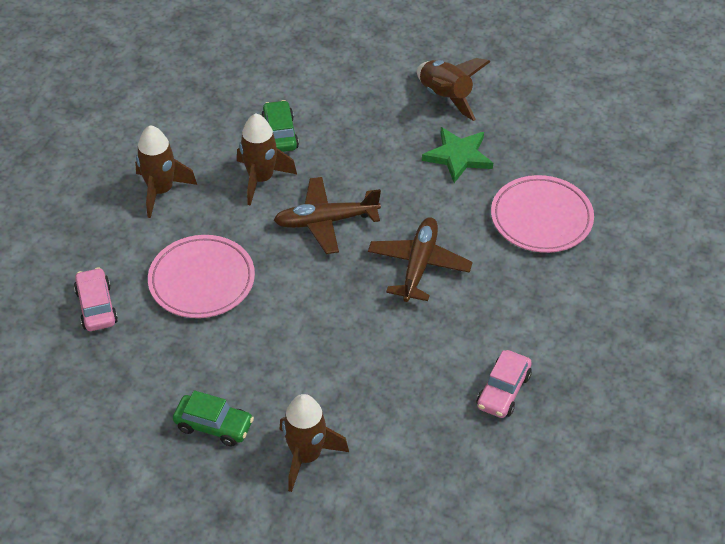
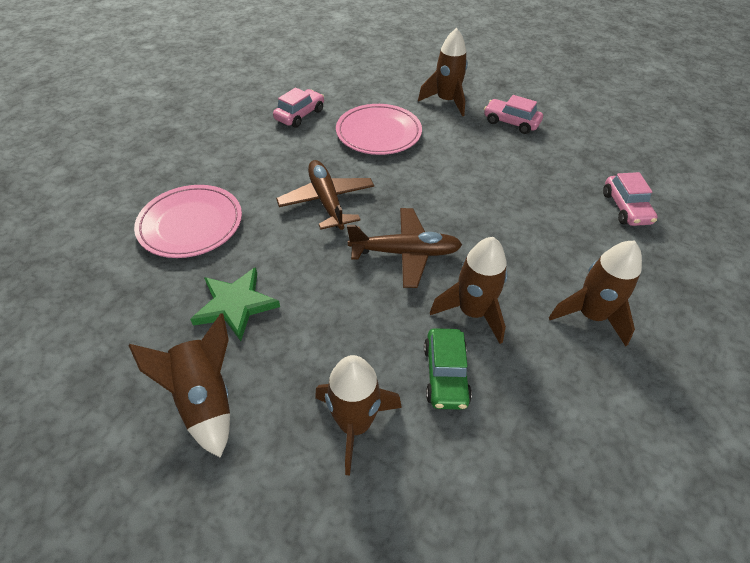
camera: 170 degrees left, 0 degrees up
(202, 280) = (530, 216): pink plate -> pink plate (378, 133)
(214, 425) = (511, 122): green car -> pink car
(339, 98) = (355, 424): none -> brown rocket
(419, 265) = (327, 201): brown plane -> brown plane turned 135 degrees clockwise

